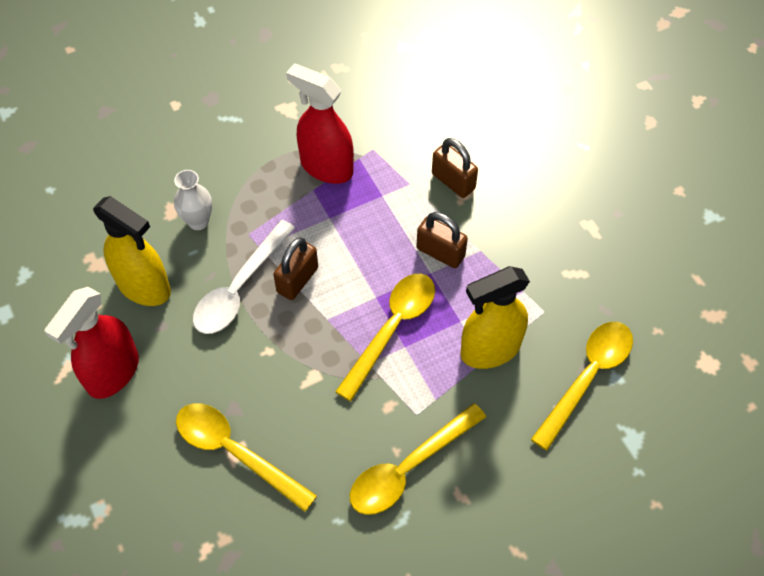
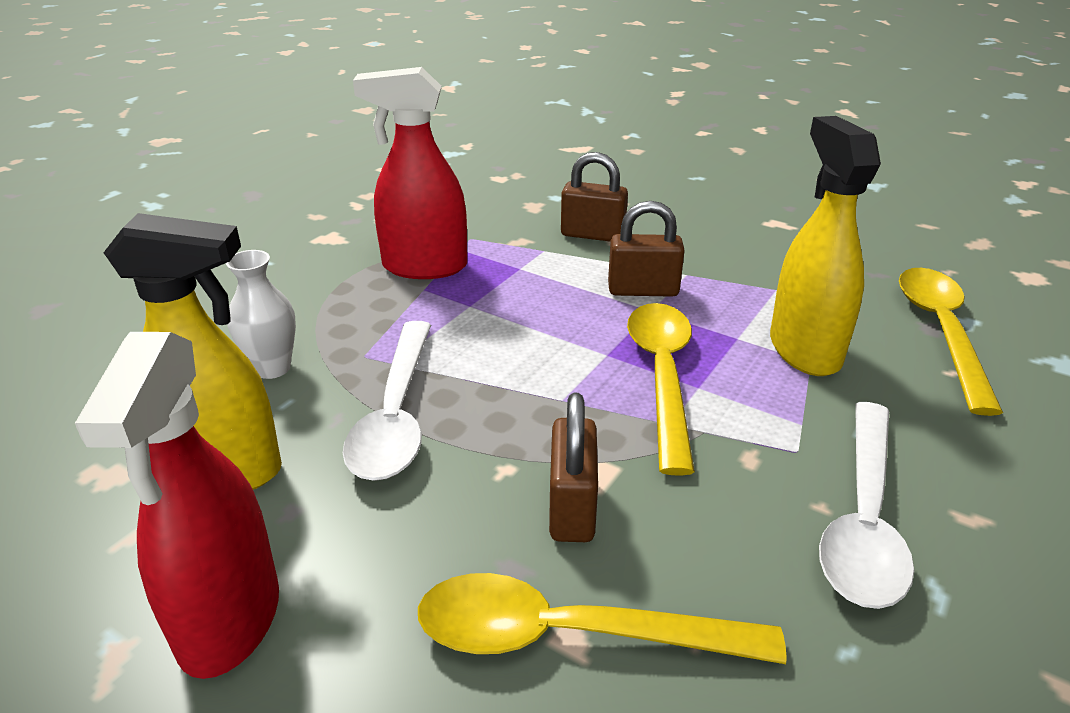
camera: 30 degrees left, 25 degrees down
(297, 280) = (480, 376): brown padlock -> brown padlock (572, 508)
(408, 468) = (863, 519): yellow spoon -> white spoon
(490, 349) = (804, 350): yellow spray bottle -> yellow spray bottle turned 135 degrees clockwise

